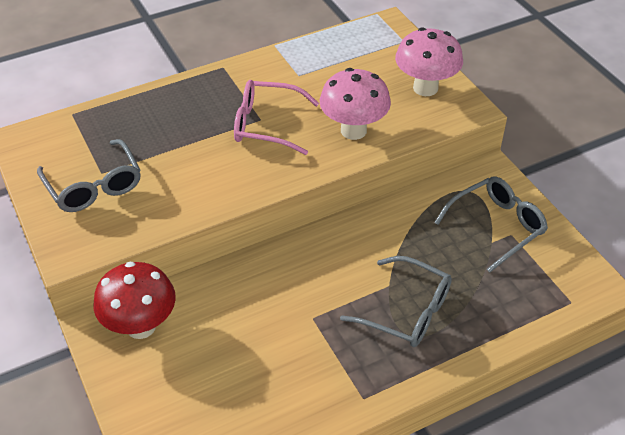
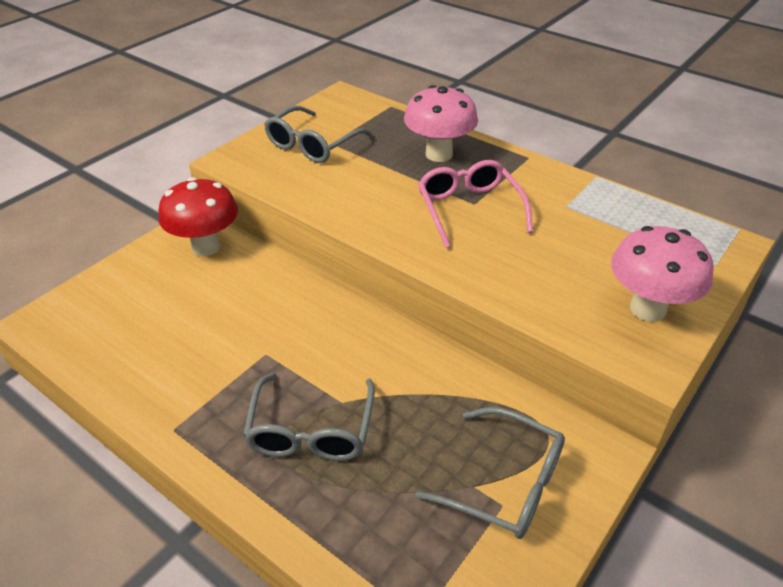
camera: 65 degrees right, 5 degrees down
(353, 130) = (515, 271): pink mushroom -> pink mushroom (439, 154)

